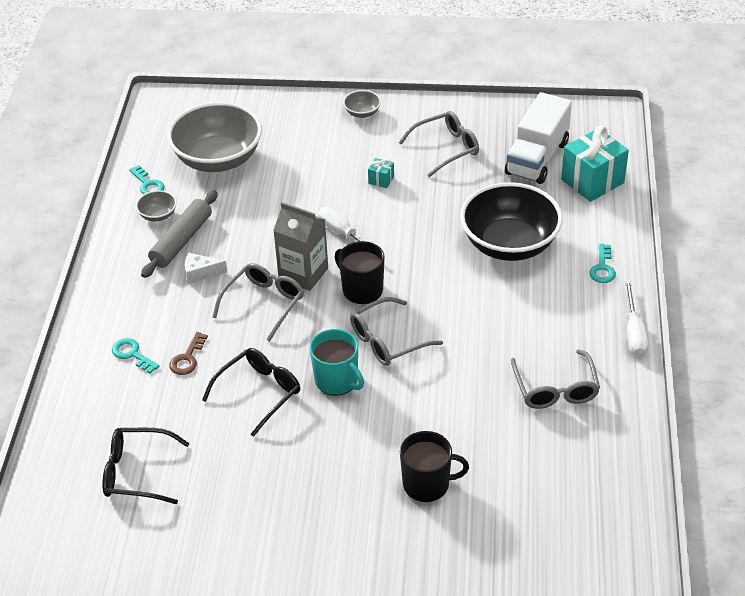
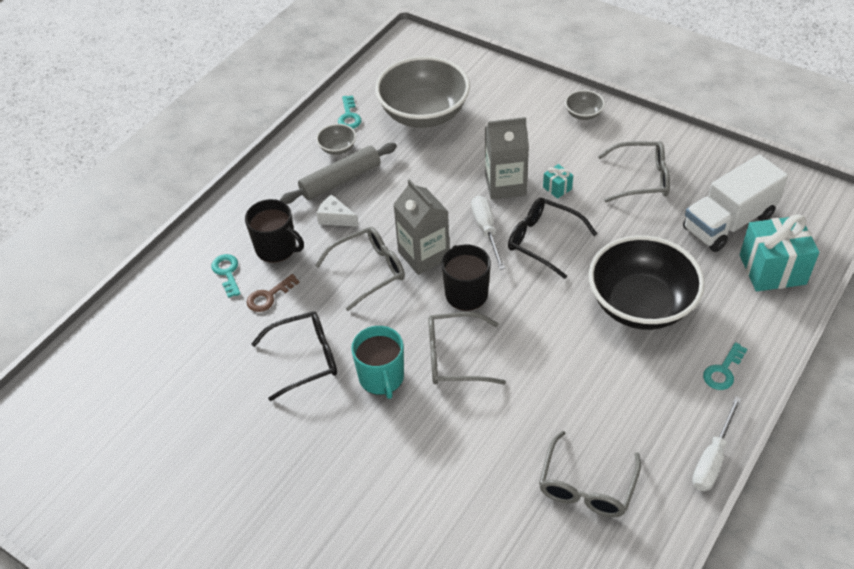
camera: 30 degrees right, 5 degrees up
(137, 472) = (153, 389): black glasses -> black glasses (543, 241)
(334, 193) = (505, 185): none -> grey carton
(427, 484) = (392, 530): black mug -> black mug (276, 248)

